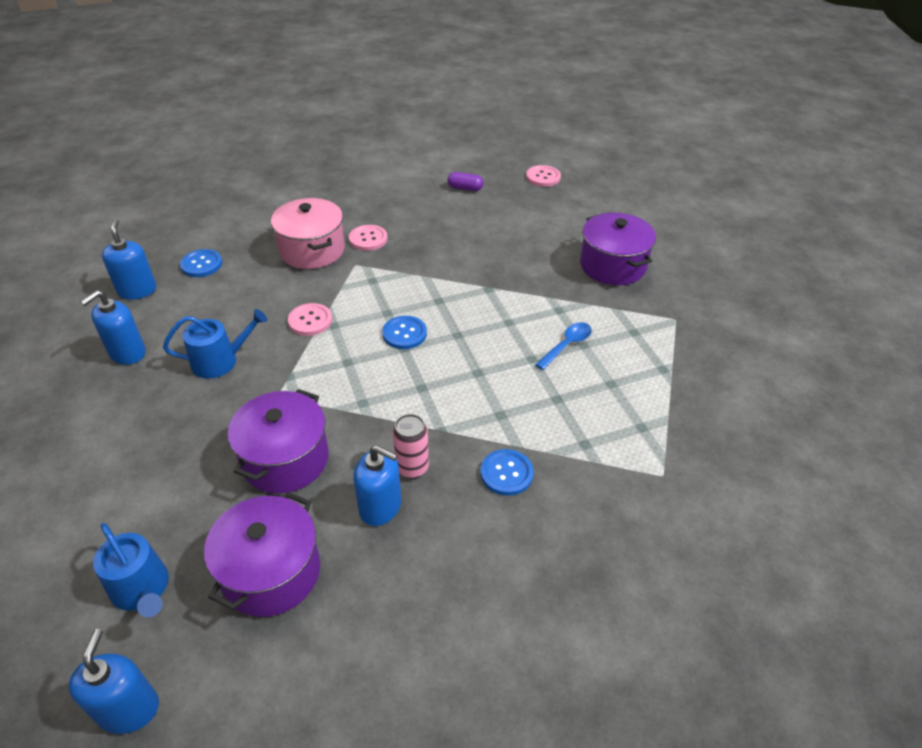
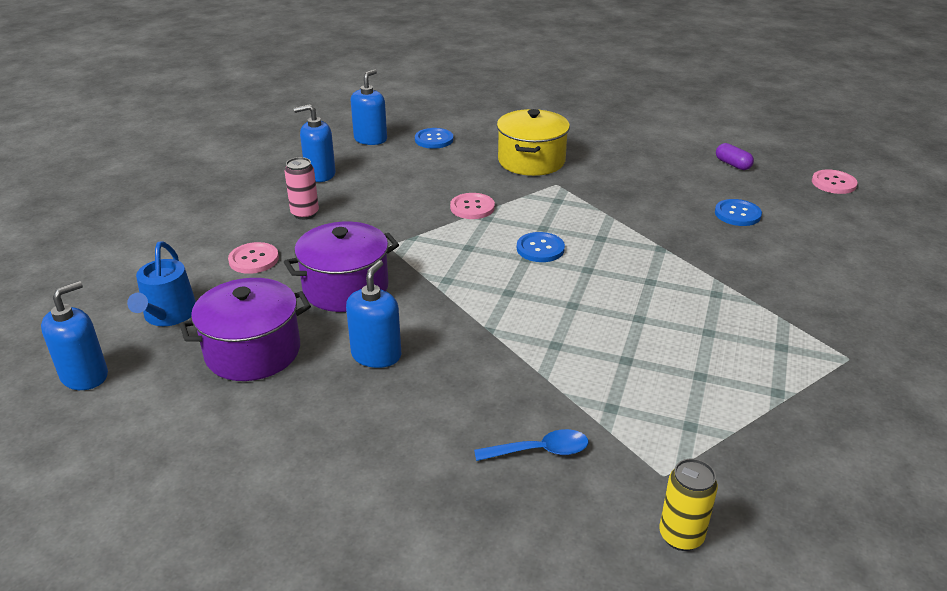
camera: 40 degrees right, 10 degrees down
(220, 361) = (375, 205): blue watering can -> none
(312, 250) = (531, 161): pink pot -> yellow pot
(368, 239) = (590, 170): pink button -> pink button (254, 259)
(380, 507) = (376, 355): blue soap dispenser -> blue soap dispenser turned 135 degrees counterclockwise
(412, 468) = (433, 343): pink can -> pink can (305, 214)
(506, 473) = (508, 389): blue button -> blue button (737, 214)
(567, 345) = (690, 324): blue spoon -> blue spoon (540, 451)
(612, 265) = (826, 283): purple pot -> none
(712, 513) = (681, 536): none -> yellow can

